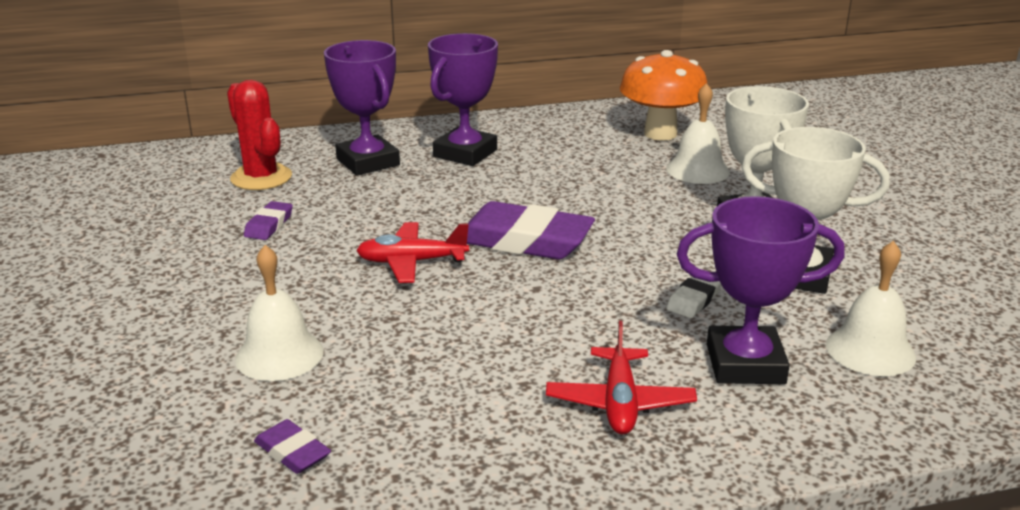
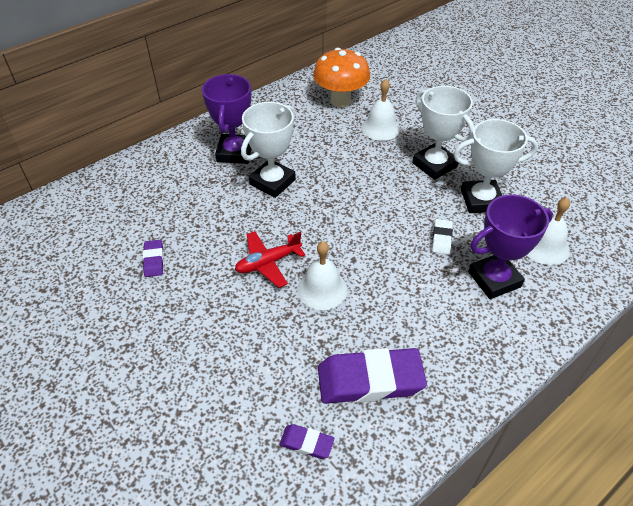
camera: 25 degrees left, 20 degrees up
(261, 178) = (115, 217): red cactus -> none
(279, 355) = (243, 371): white bell -> white bell (322, 289)
(368, 162) = (177, 180): purple trophy -> none
(490, 189) = (272, 182): none -> white trophy
(524, 241) = (322, 221): purple eraser -> purple eraser (370, 380)
(619, 402) = (451, 332): red plane -> none

